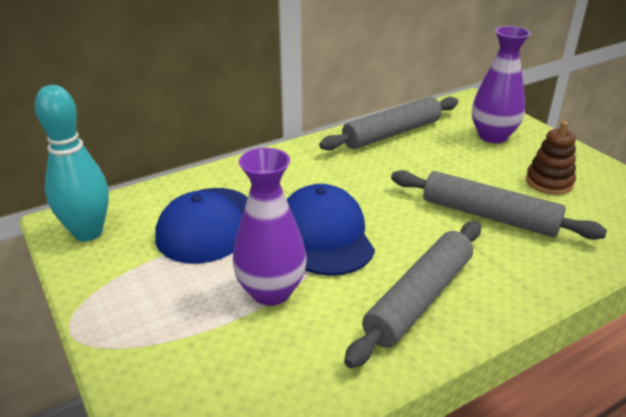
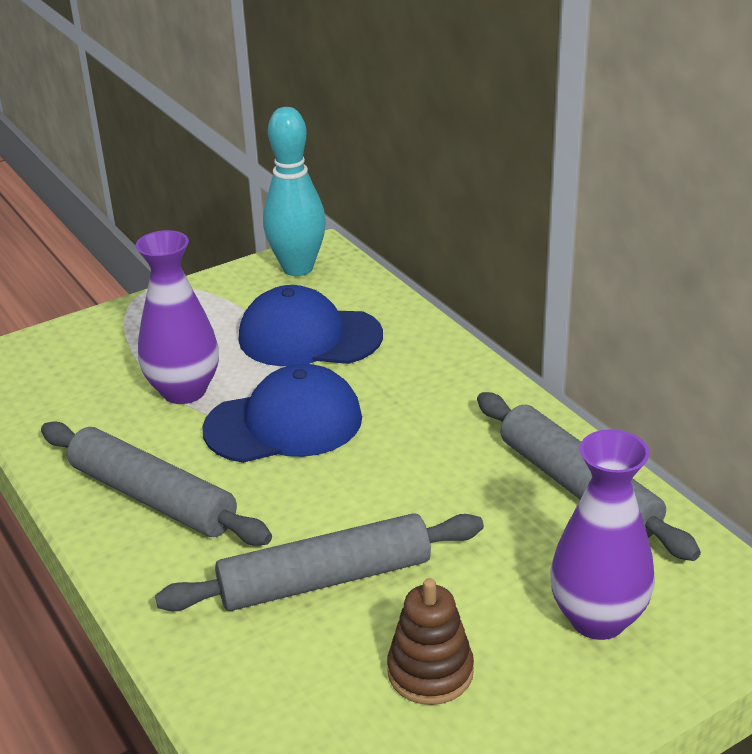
camera: 90 degrees right, 0 degrees up
(489, 215) = (325, 580): grey rolling pin -> grey rolling pin turned 45 degrees clockwise

